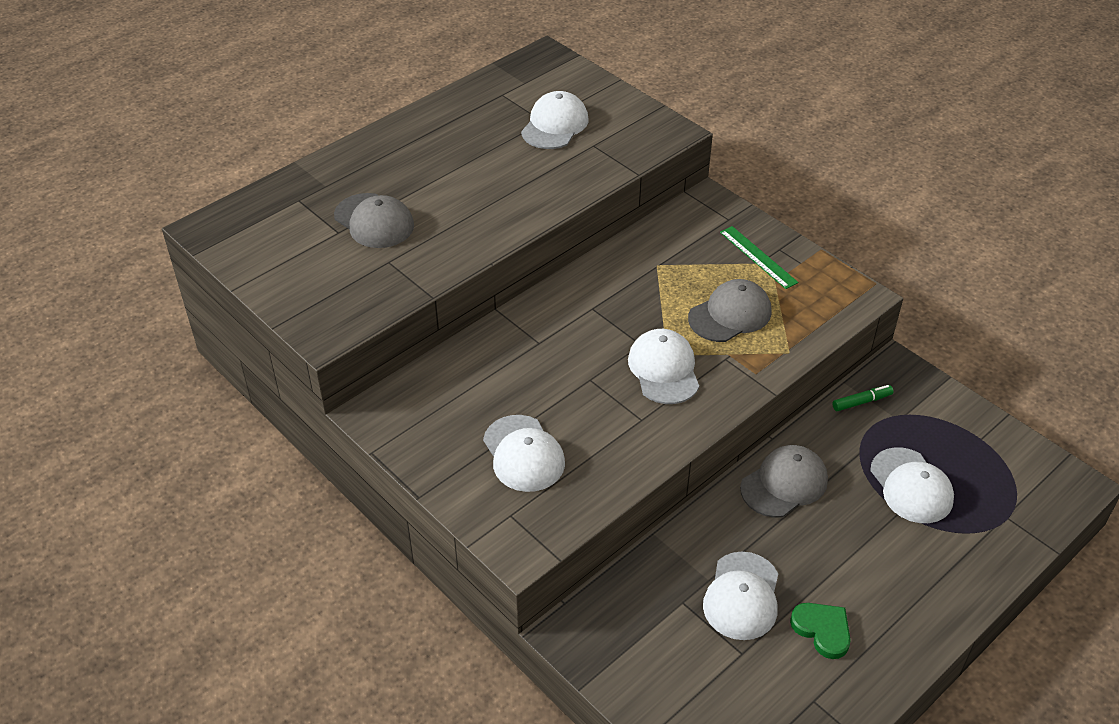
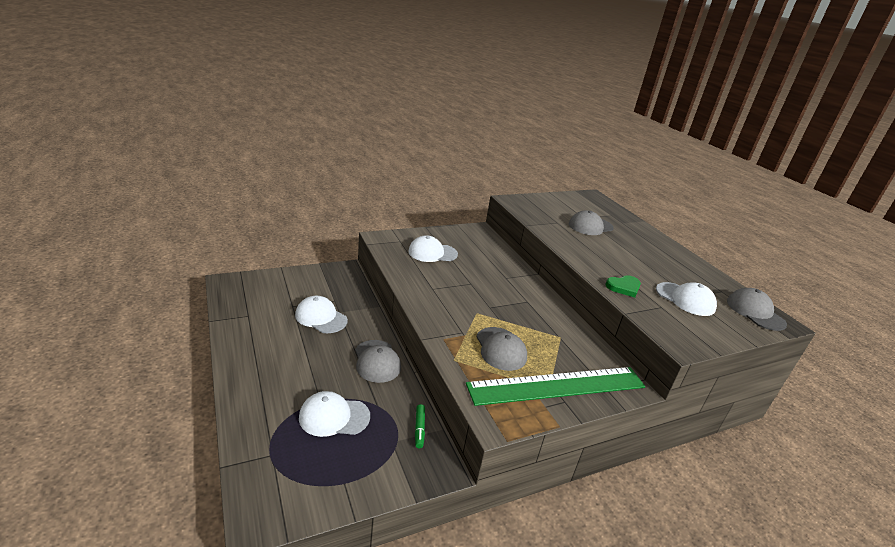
camera: 105 degrees right, 15 degrees down
(538, 72) = (755, 312): none -> grey cap
(664, 369) = (465, 307): white cap -> none
(758, 257) = (557, 386): green ruler -> green ruler, size x2.25
(822, 630) = (278, 334): green heart -> green heart (623, 287)

